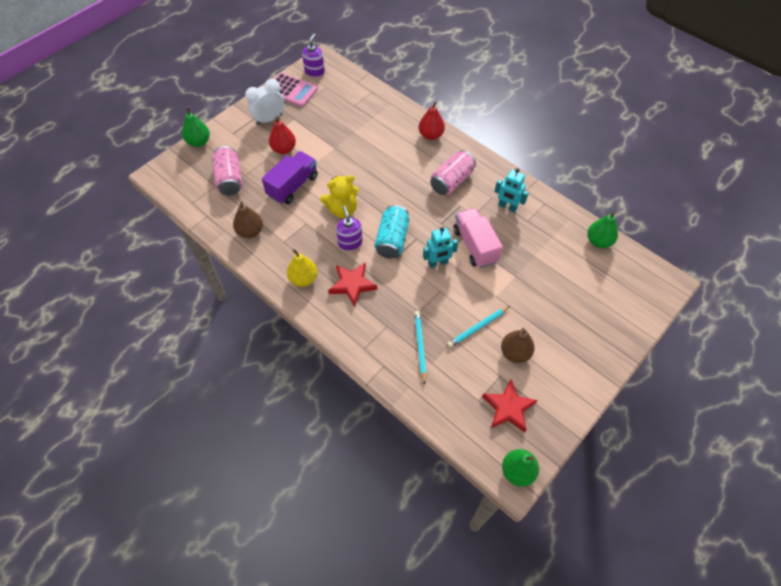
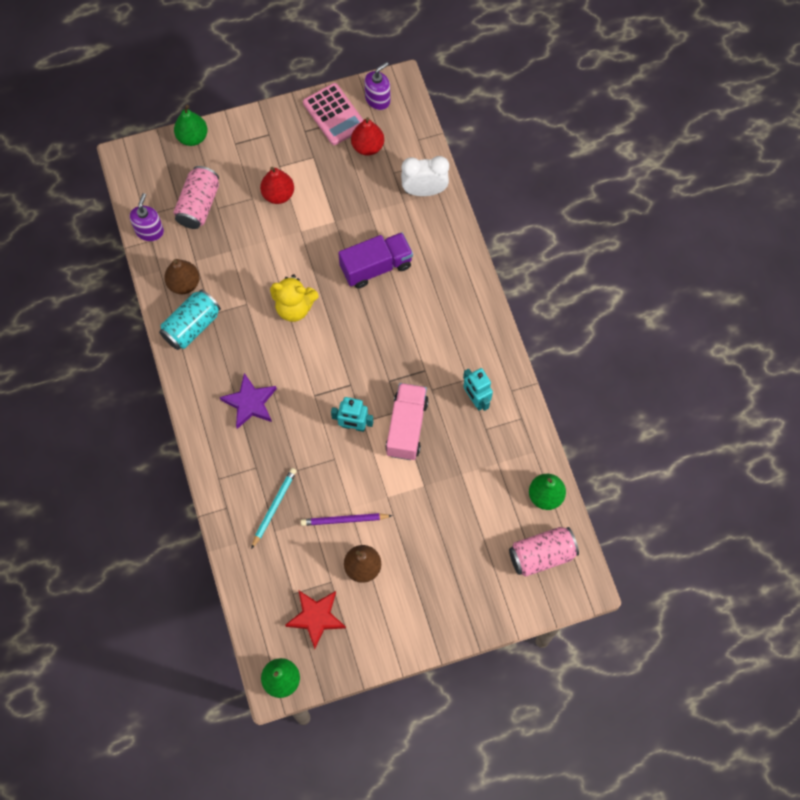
camera: 30 degrees right, 10 degrees up
(269, 119) = (286, 144): white clock -> white clock (424, 191)
(293, 186) = (260, 249): purple truck -> purple truck (376, 267)
(303, 279) = (205, 369): yellow pear -> none
(350, 242) = (278, 352): purple soap dispenser -> purple soap dispenser (149, 231)
(352, 285) = (250, 403): red star -> purple star
(392, 239) = (324, 372): turquoise can -> turquoise can (192, 326)
(430, 135) = (455, 260): red pear -> red pear (367, 147)
(451, 181) = (436, 334): pink can -> pink can (541, 555)
(477, 328) = (344, 520): turquoise pencil -> purple pencil

